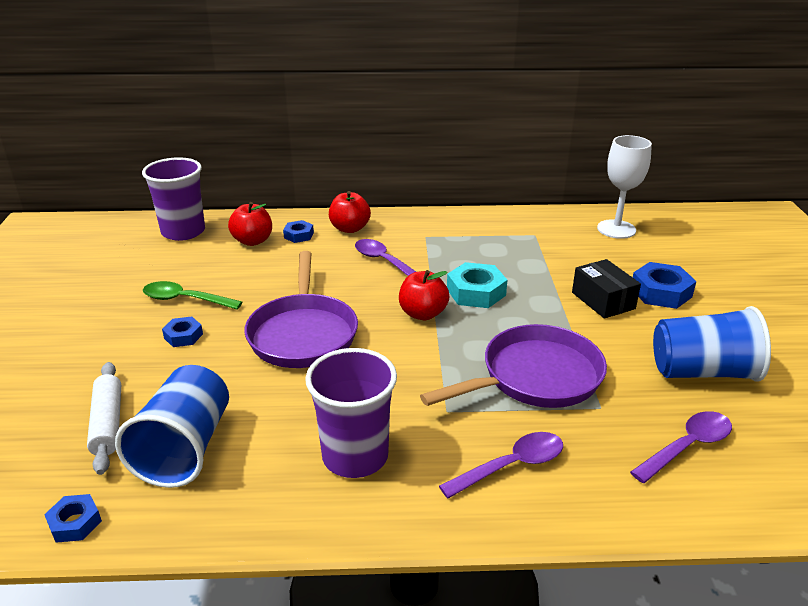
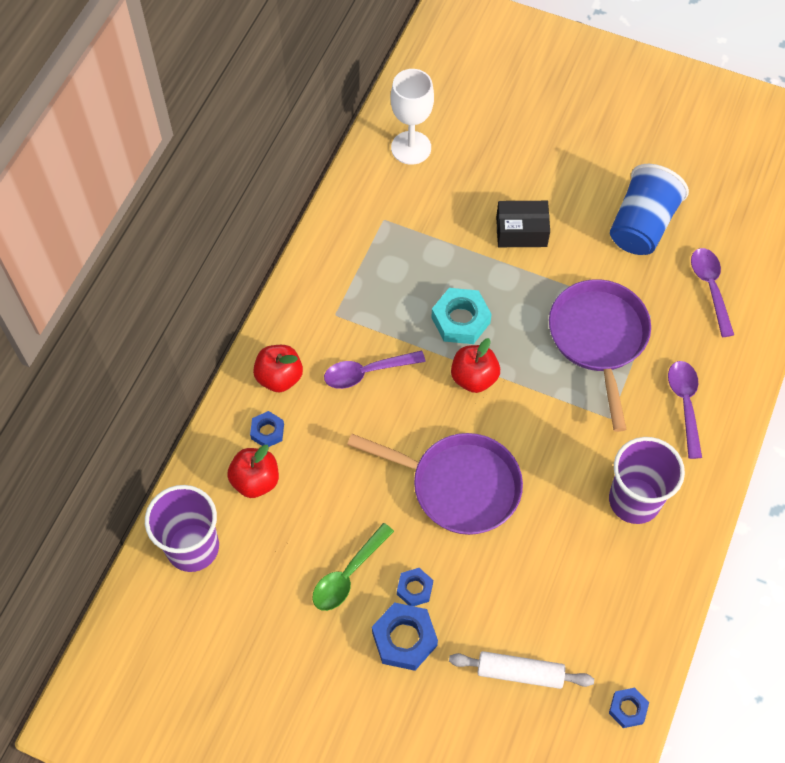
camera: 65 degrees left, 30 degrees up
(185, 448) = (577, 618): blue cup -> none
(661, 292) = (530, 183): blue nut -> blue nut (404, 639)

